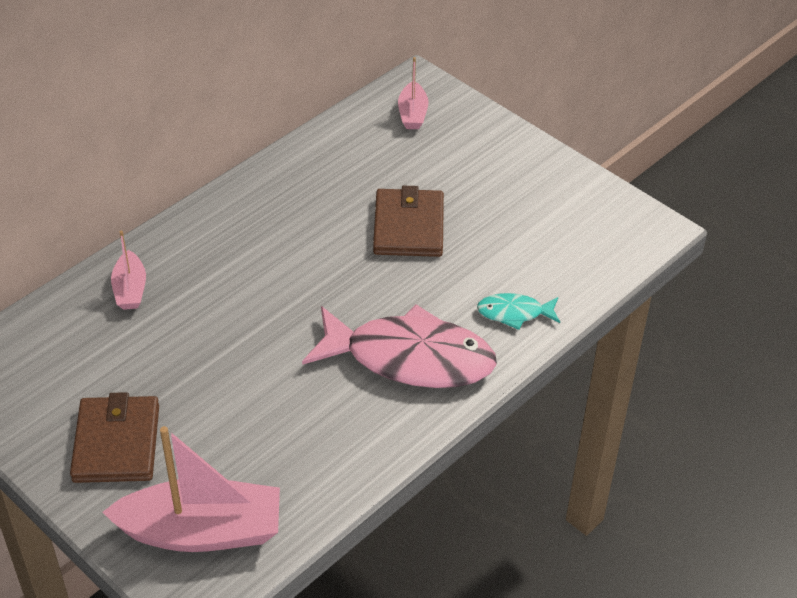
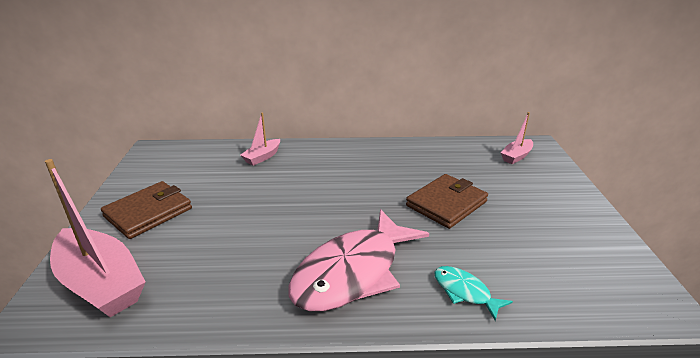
camera: 45 degrees right, 15 degrees down
(410, 358) = (352, 272): pink fish -> pink fish turned 75 degrees clockwise

